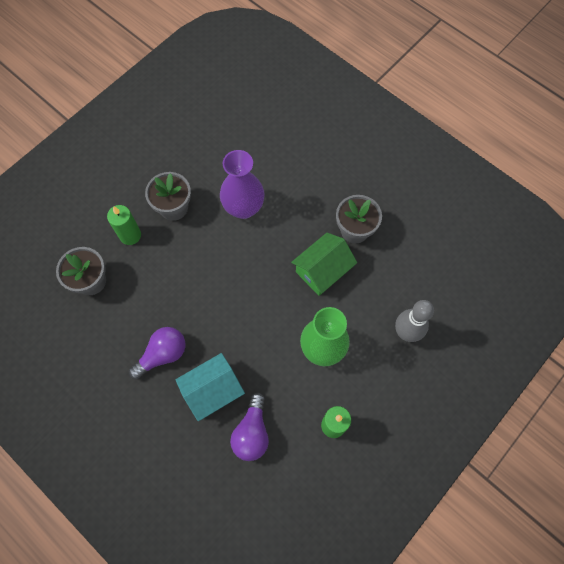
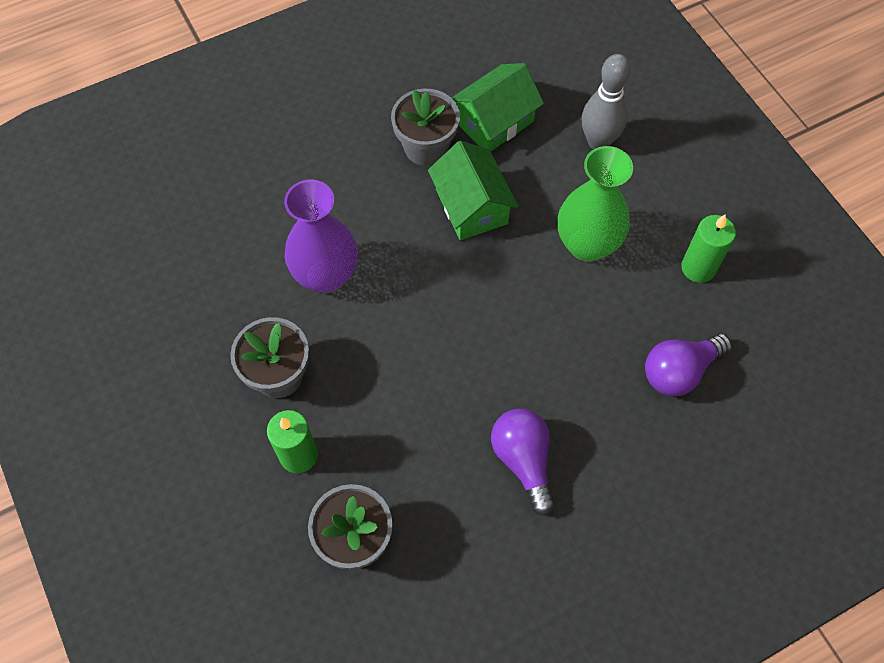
camera: 70 degrees left, 5 degrees down
(212, 390) = (602, 405): turquoise house -> none
(252, 432) = (679, 371): purple light bulb -> purple light bulb turned 120 degrees clockwise
(392, 263) = (494, 122): none -> green house

